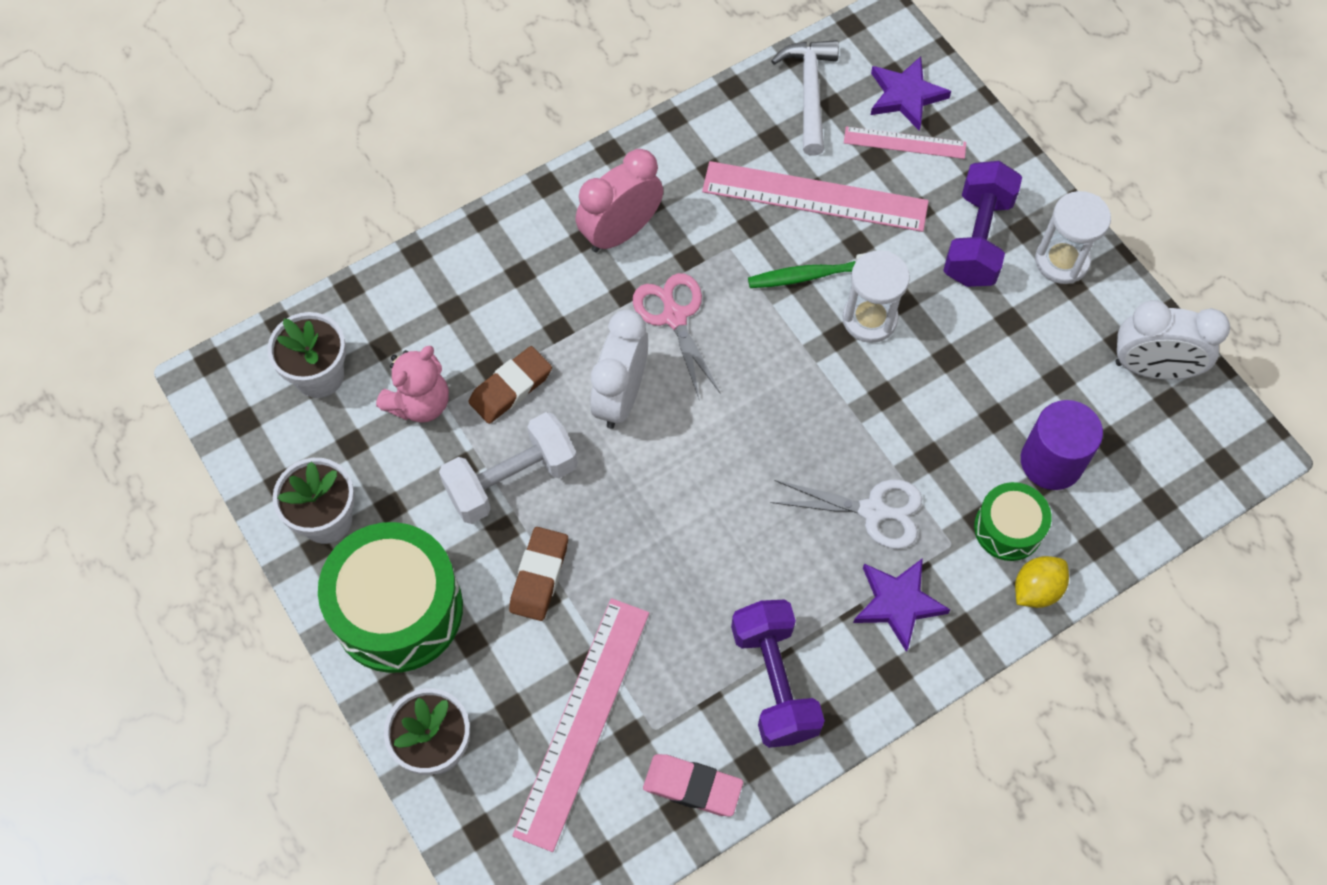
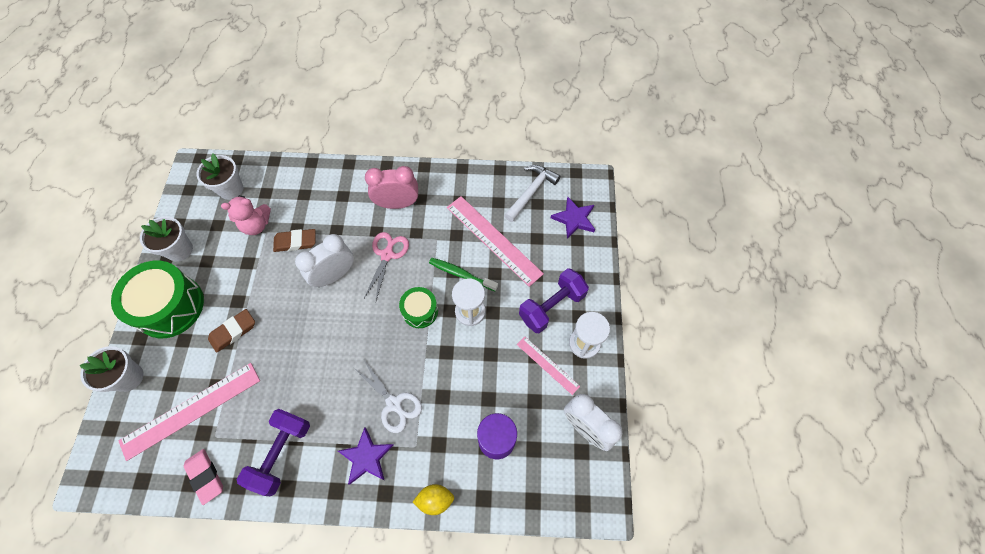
camera: 35 degrees right, 0 degrees up
(512, 480) = (260, 282): white dumbbell -> none
(904, 143) = (555, 240): pink ruler -> pink ruler (548, 365)
(1008, 528) = (448, 458): green drum -> green drum (420, 311)

